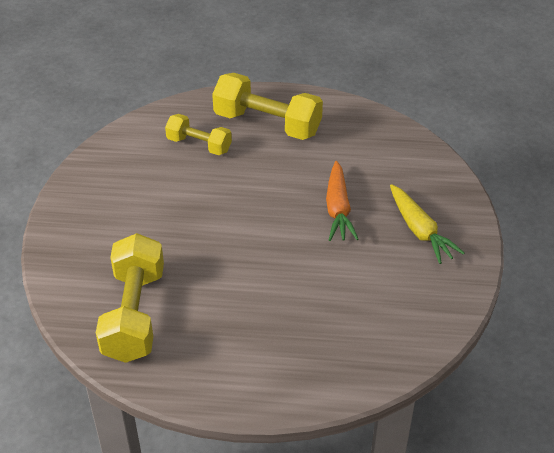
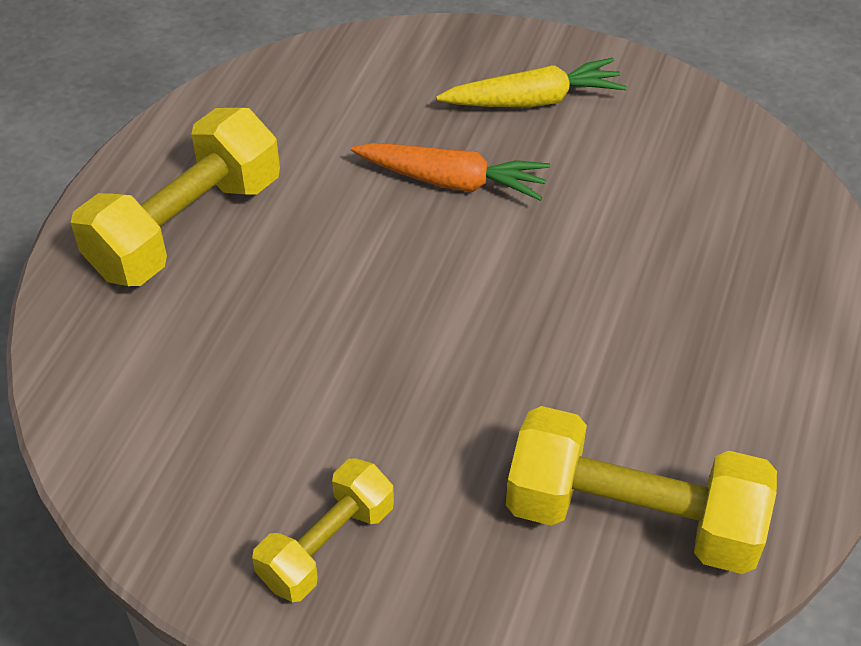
camera: 75 degrees left, 5 degrees up
(199, 145) = (197, 340): yellow dumbbell -> yellow dumbbell (327, 545)

